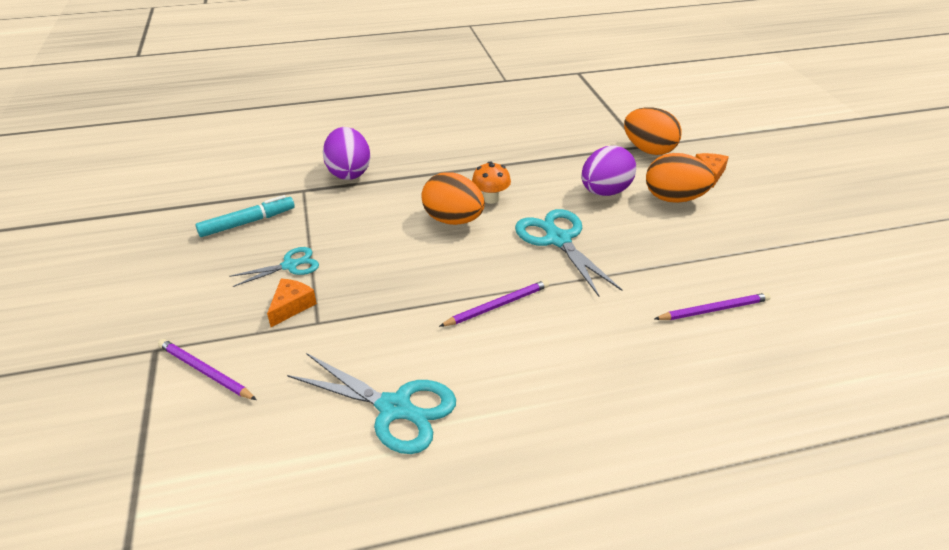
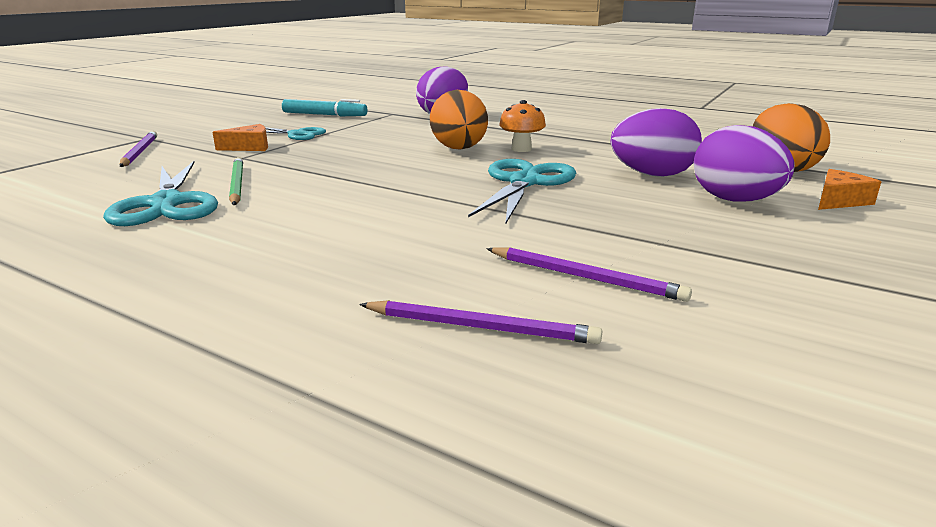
camera: 45 degrees right, 15 degrees down
(392, 355) = (237, 184): none -> green pencil
(497, 305) = (372, 192): purple pencil -> purple pencil (481, 327)
(674, 199) = (735, 200): orange egg -> purple egg

